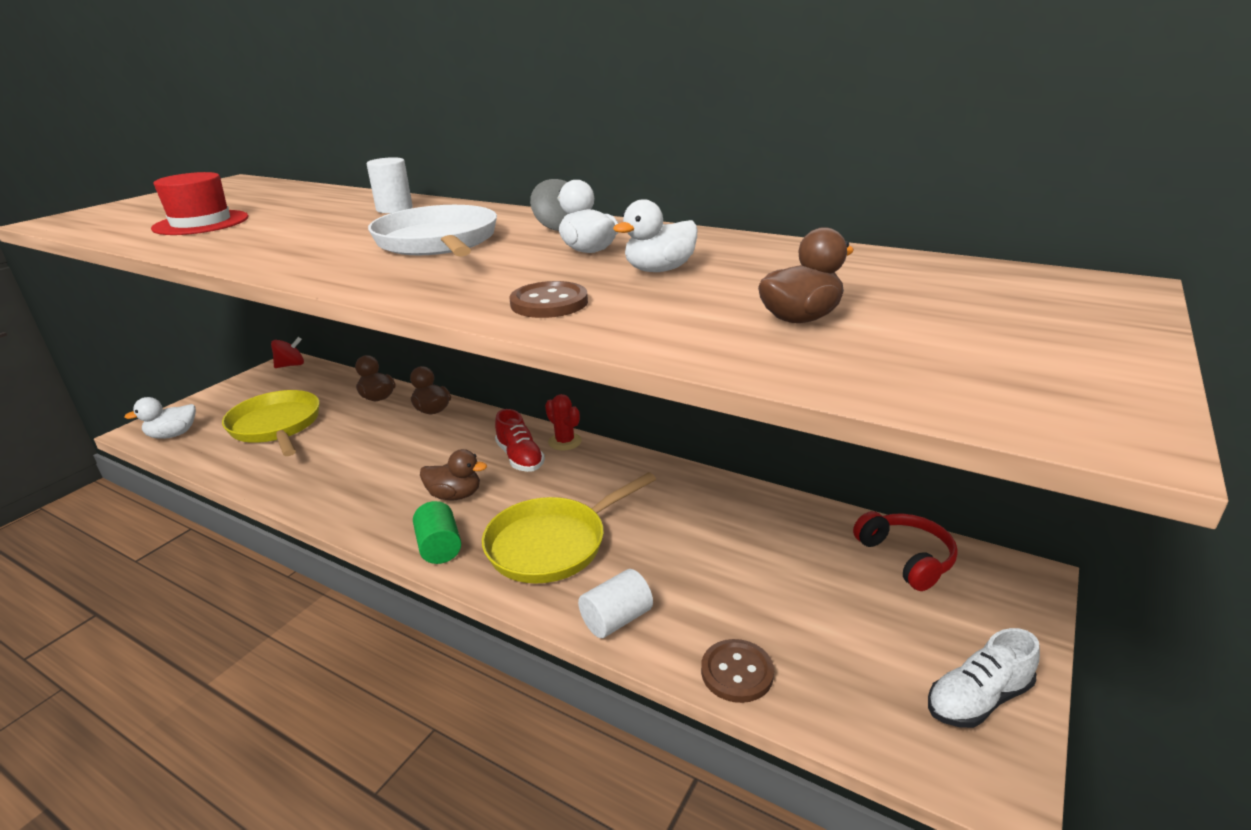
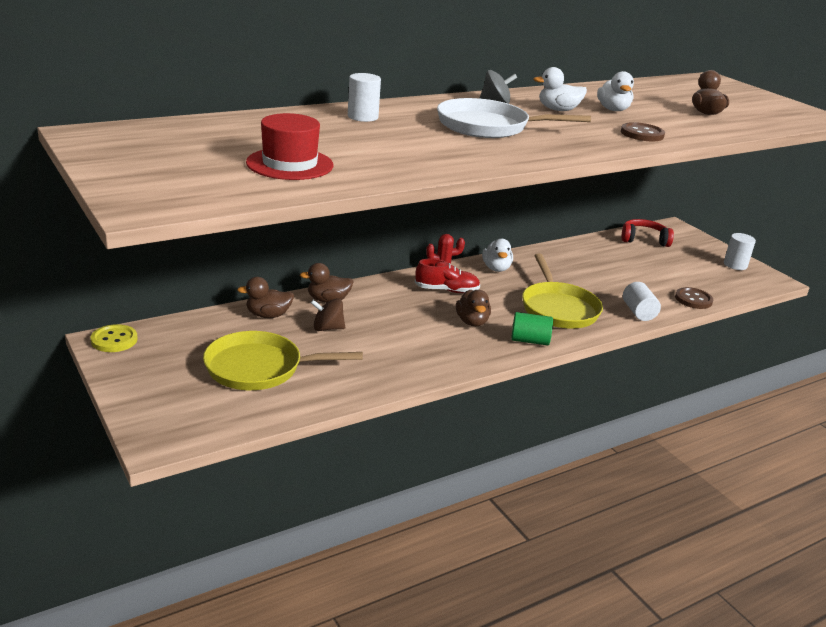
camera: 65 degrees left, 0 degrees up
(173, 435) = (198, 423): white duck -> white duck (496, 268)
(291, 365) = (114, 340): red spinning top -> yellow button
(373, 428) = (327, 328): none -> brown spinning top
(455, 495) = (472, 322): brown duck -> brown duck turned 135 degrees clockwise
(978, 699) = (735, 265): white shoe -> white cylinder

